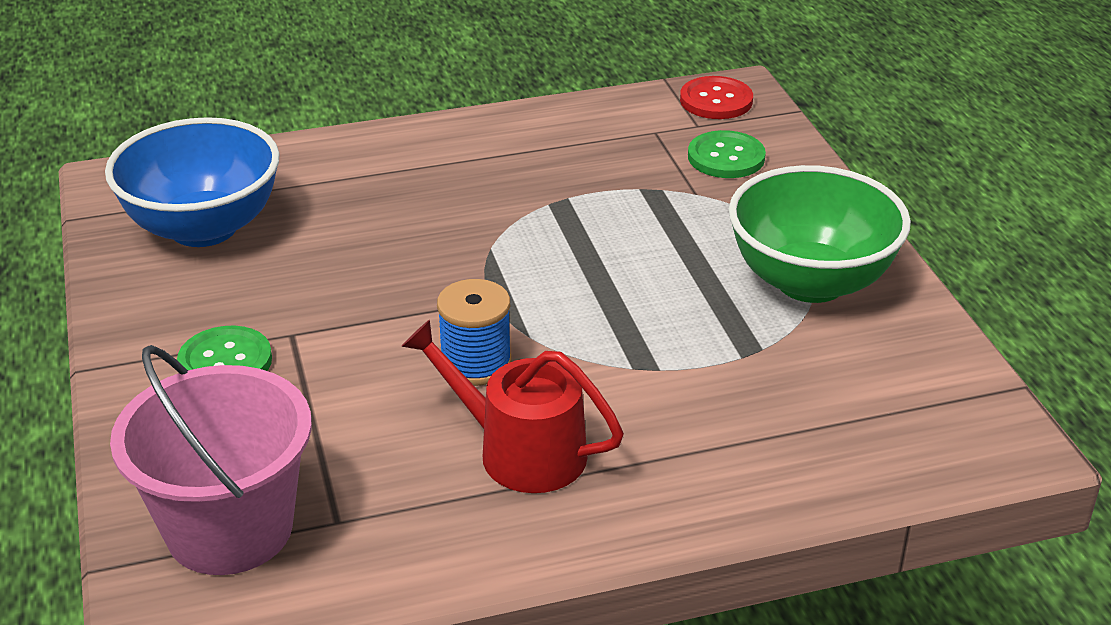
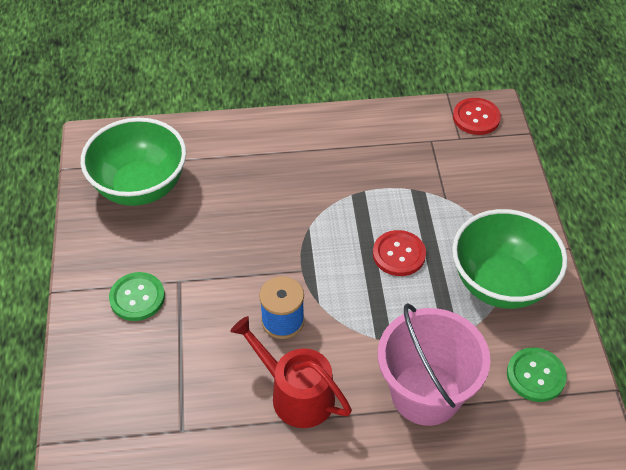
camera: 10 degrees right, 15 degrees up
(203, 228) = (140, 187): blue bowl -> green bowl
(229, 529) = (121, 426): pink bucket -> pink bucket (426, 393)
(642, 265) = (399, 254): none -> red button
(726, 157) = (471, 169): green button -> green button (535, 375)

